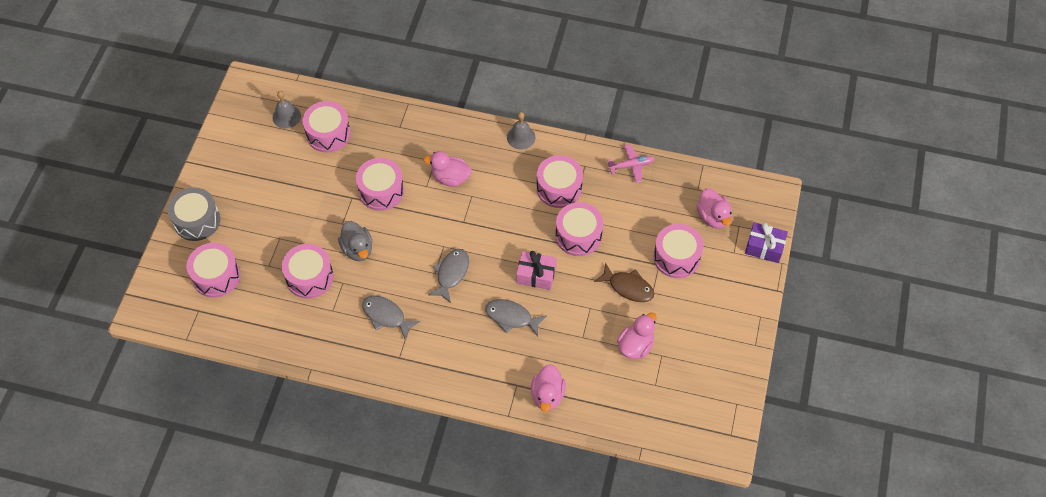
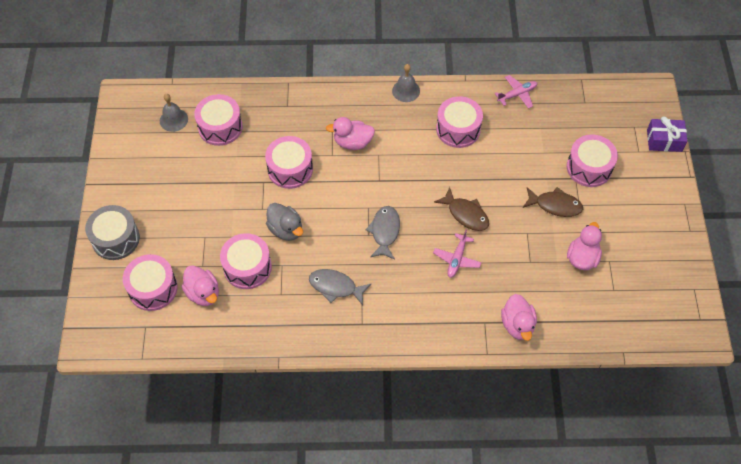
camera: 15 degrees left, 0 degrees up
(511, 317) = (456, 259): grey fish -> pink plane
(536, 275) = (465, 214): pink gift -> brown fish
(578, 235) = (492, 168): pink drum -> none
(713, 217) = (608, 124): pink duck -> pink duck (203, 293)

